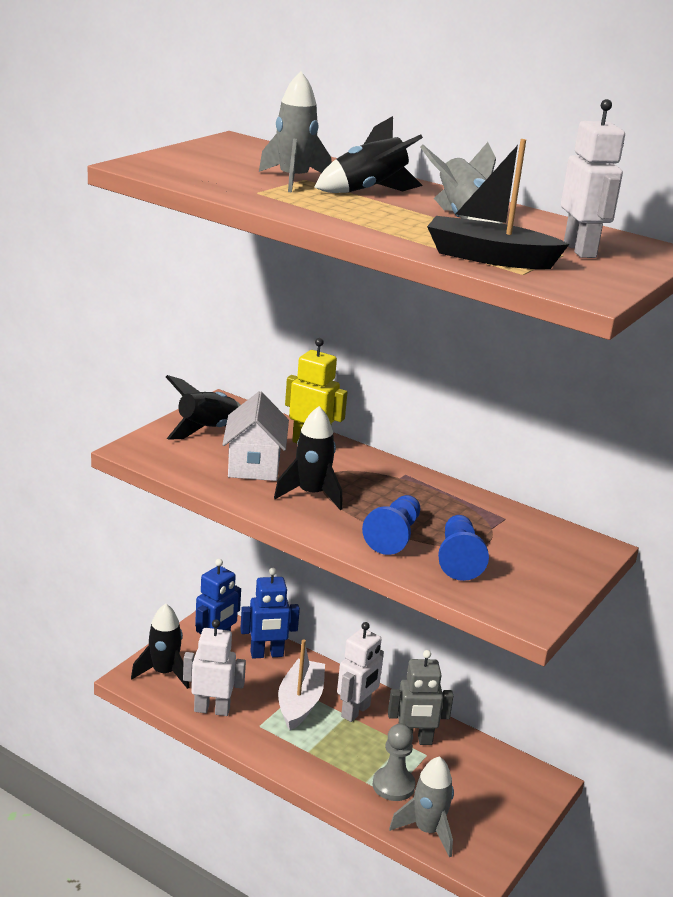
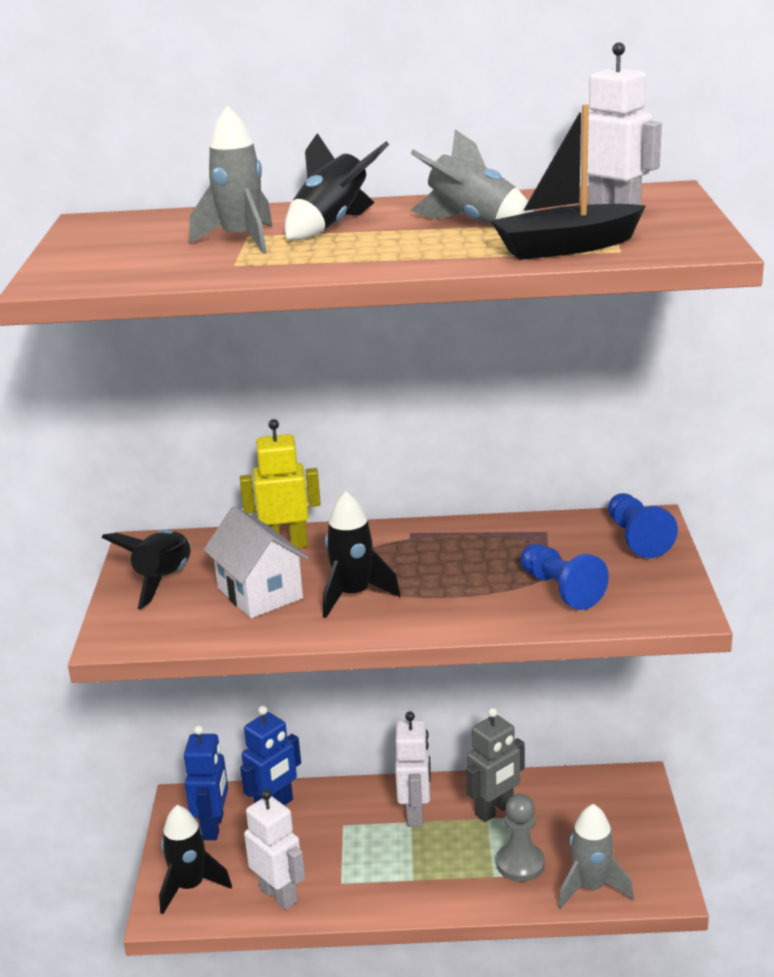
camera: 30 degrees left, 0 degrees up
(212, 709) = (279, 895): white robot -> white robot turned 75 degrees clockwise
(300, 702) = (356, 836): white boat -> none
(394, 536) = (480, 597): blue pawn -> blue pawn (637, 538)

